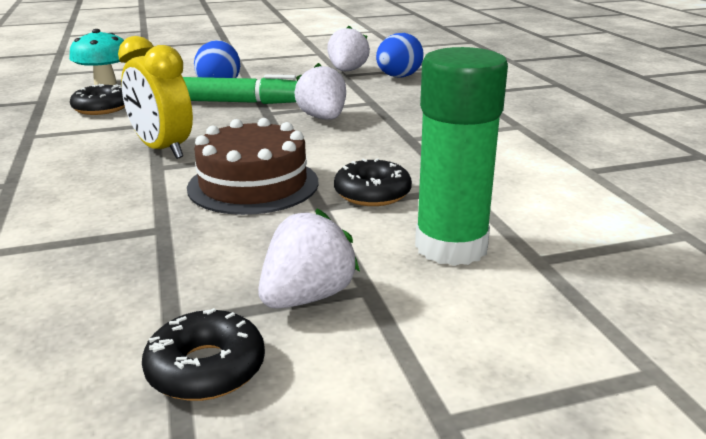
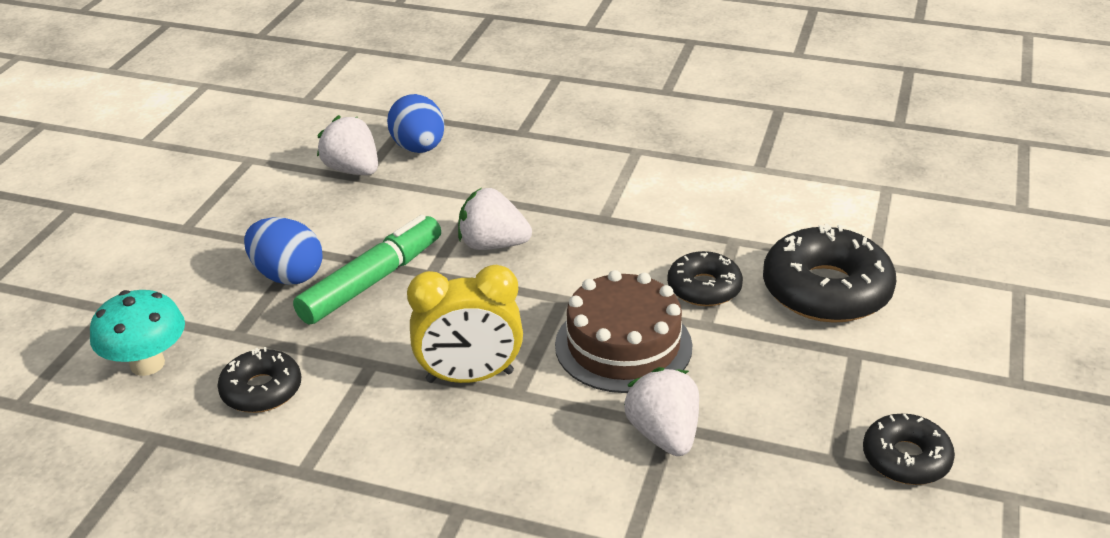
camera: 55 degrees left, 10 degrees up
(307, 297) = (847, 384): white strawberry -> white strawberry (664, 435)
(451, 247) = (826, 290): green glue stick -> black donut

